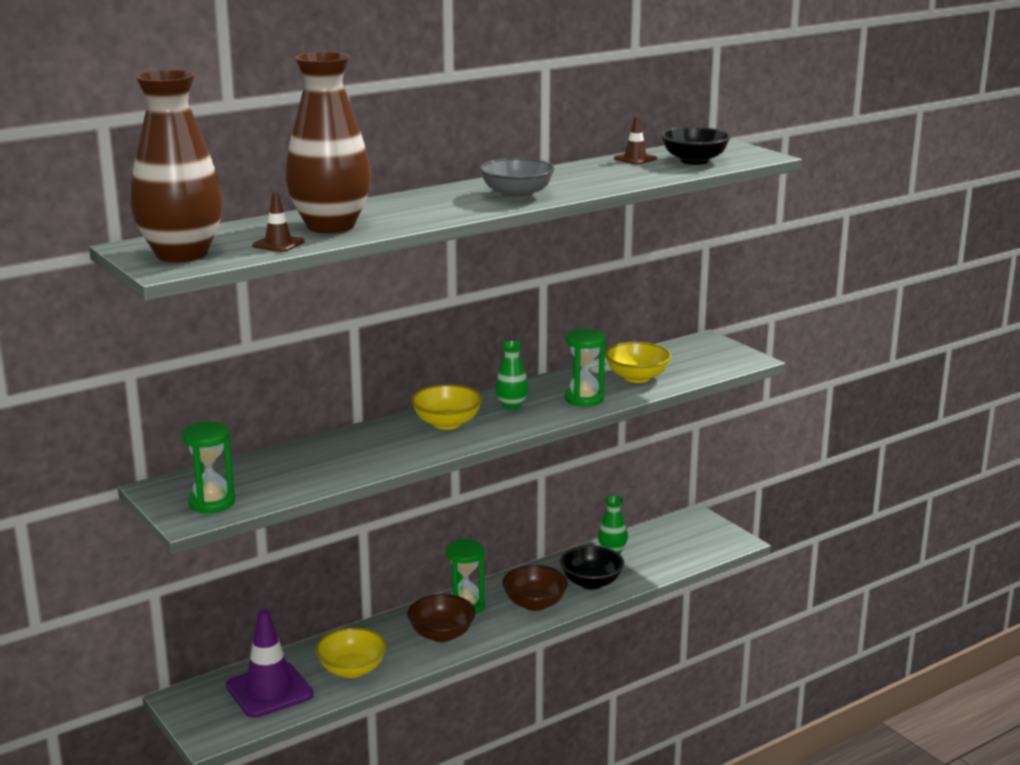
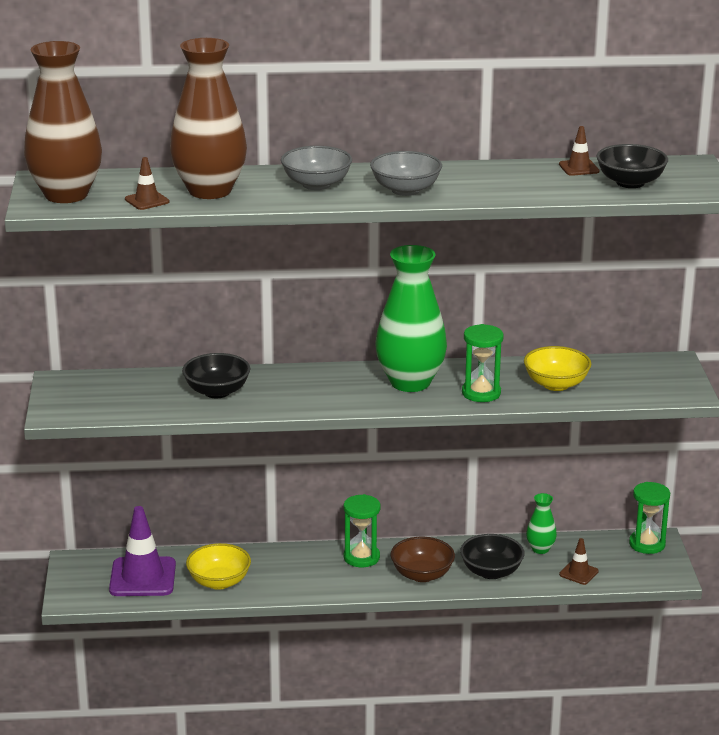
camera: 30 degrees right, 5 degrees up
(211, 503) = (83, 404): green hourglass -> green hourglass (647, 544)
(338, 457) = (217, 391): none -> black bowl
(427, 205) = (316, 184): none -> grey bowl
(442, 634) = (317, 576): brown bowl -> none
(447, 423) = (336, 384): yellow bowl -> none
(511, 405) = (410, 382): green vase -> green vase, size x2.20
(663, 561) = (578, 573): none -> brown traffic cone

